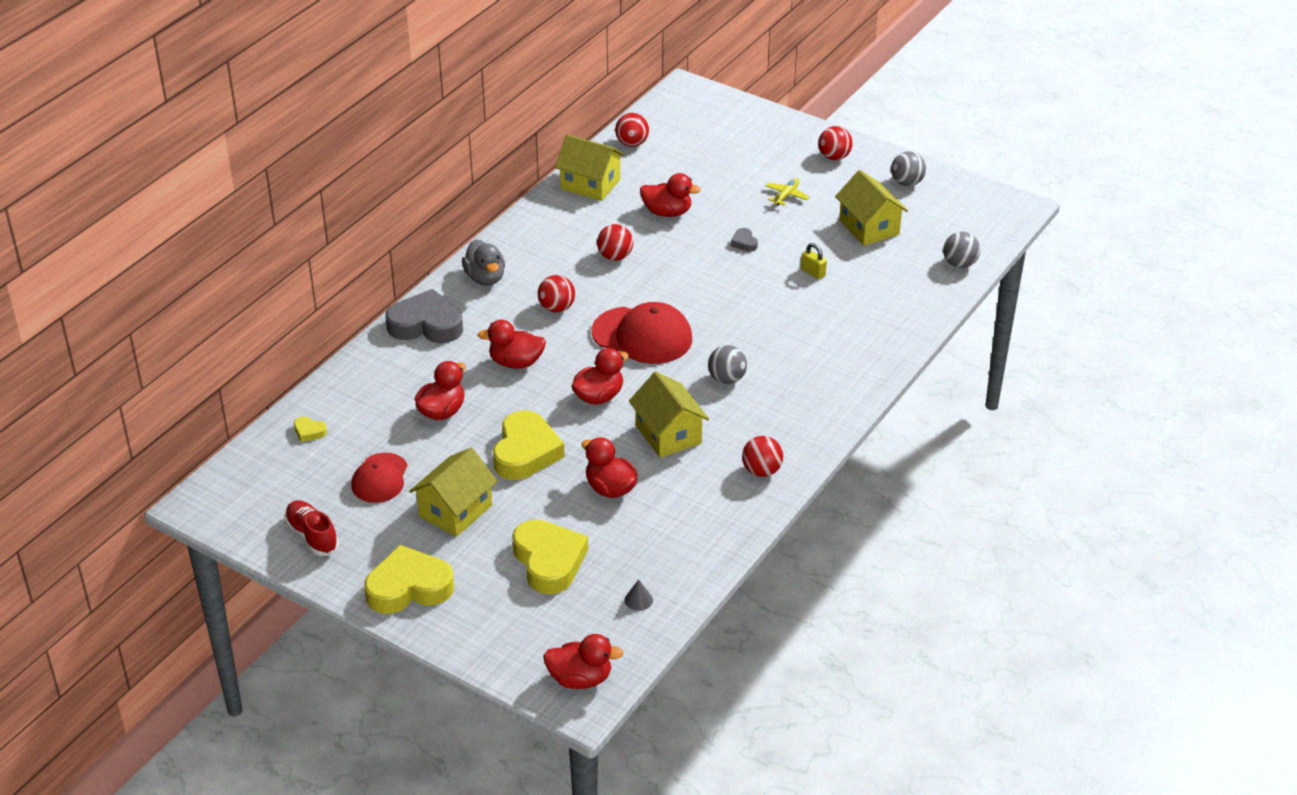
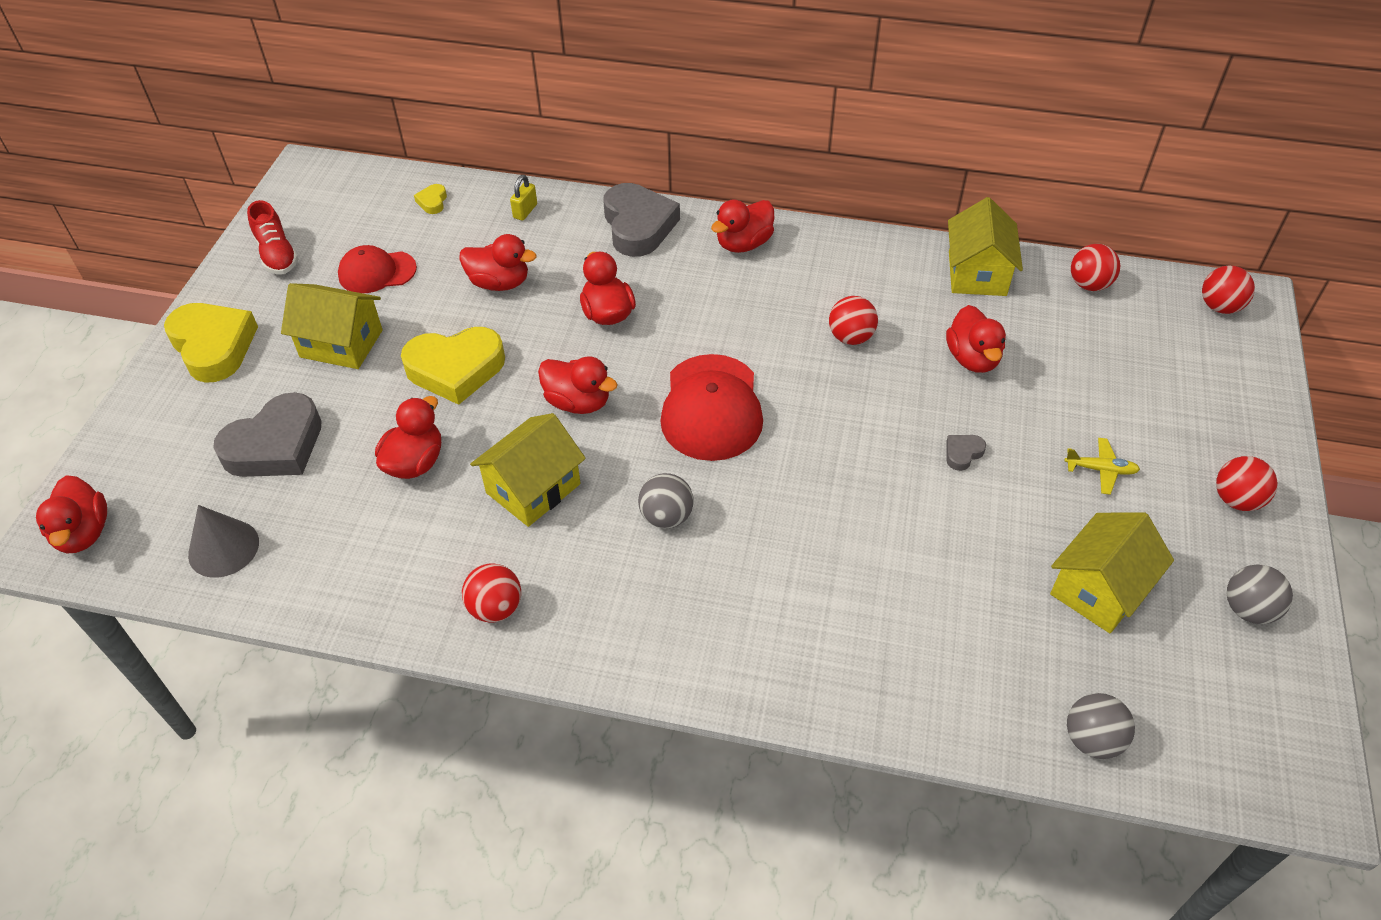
camera: 70 degrees right, 10 degrees up
(312, 536) = (277, 254): red shoe -> red shoe turned 120 degrees clockwise
(485, 278) = (743, 244): grey duck -> red duck
(549, 561) = (276, 445): yellow heart -> grey heart
(557, 308) = (723, 317): red ball -> red ball (1219, 307)
(638, 600) = (223, 548): grey cone -> grey cone, size x1.92
(813, 272) = (946, 549): yellow padlock -> yellow padlock (525, 211)

